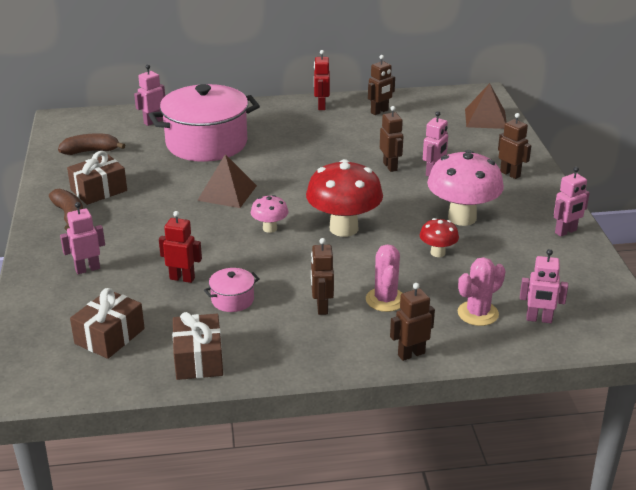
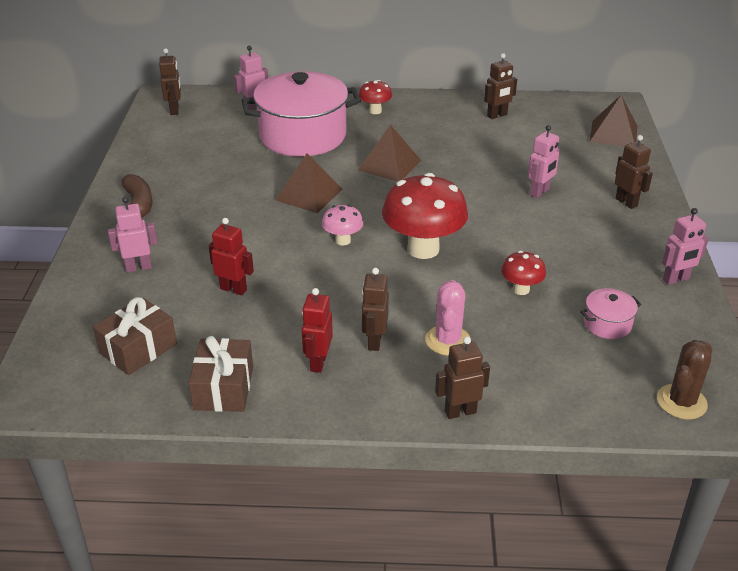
camera: 10 degrees right, 5 degrees up
(91, 151) = (182, 134): brown banana -> none
(99, 190) = (177, 178): brown gift -> none
(232, 300) = (280, 321): pink pot -> pink pot (607, 324)
(267, 116) = (375, 111): none -> red mushroom
(294, 161) = (389, 165): none -> brown pyramid
(321, 106) = (435, 104): red robot -> red robot (318, 362)
(390, 166) = (493, 180): brown robot -> brown robot (174, 110)
(462, 218) = (559, 250): pink mushroom -> none
(478, 313) = (549, 370): pink cactus -> none
(539, 319) = (619, 386): pink robot -> none
(592, 325) = (681, 402): none -> brown cactus

